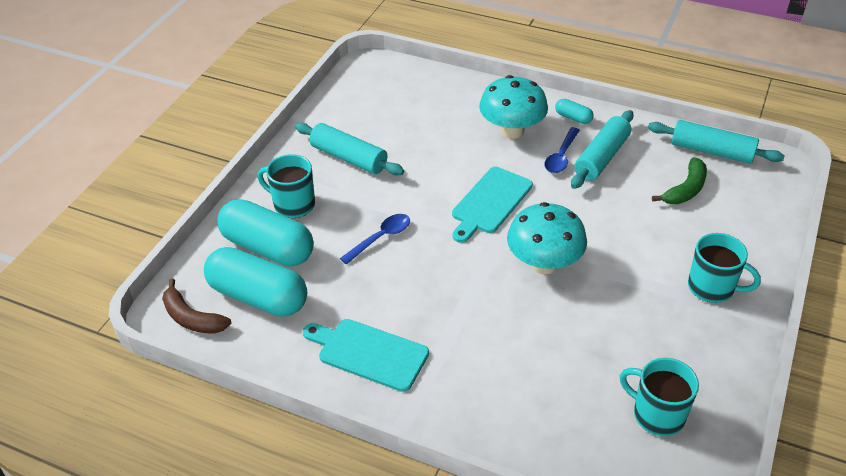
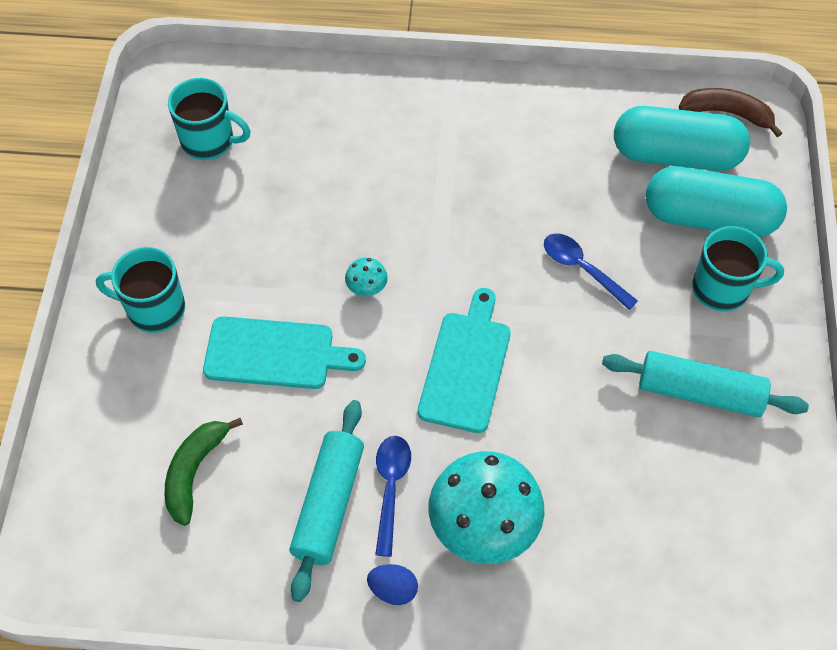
camera: 160 degrees right, 15 degrees up
(369, 353) = (520, 126): turquoise cutting board -> turquoise cutting board (275, 353)
(380, 238) = (582, 269): blue spoon -> blue spoon turned 105 degrees clockwise
(544, 263) = (367, 287): turquoise mushroom -> turquoise mushroom, size x0.42
(573, 118) = (393, 589): turquoise capsule -> blue egg
(712, 151) = (156, 571): turquoise rolling pin -> none

